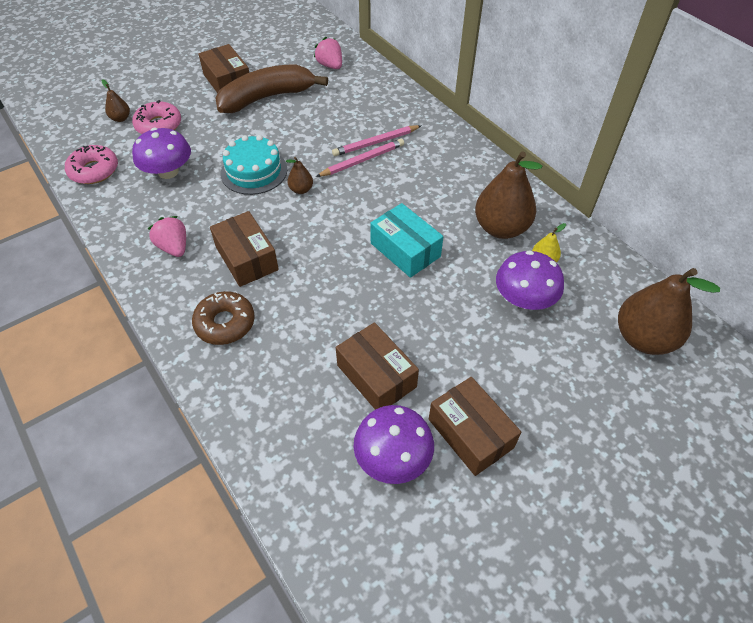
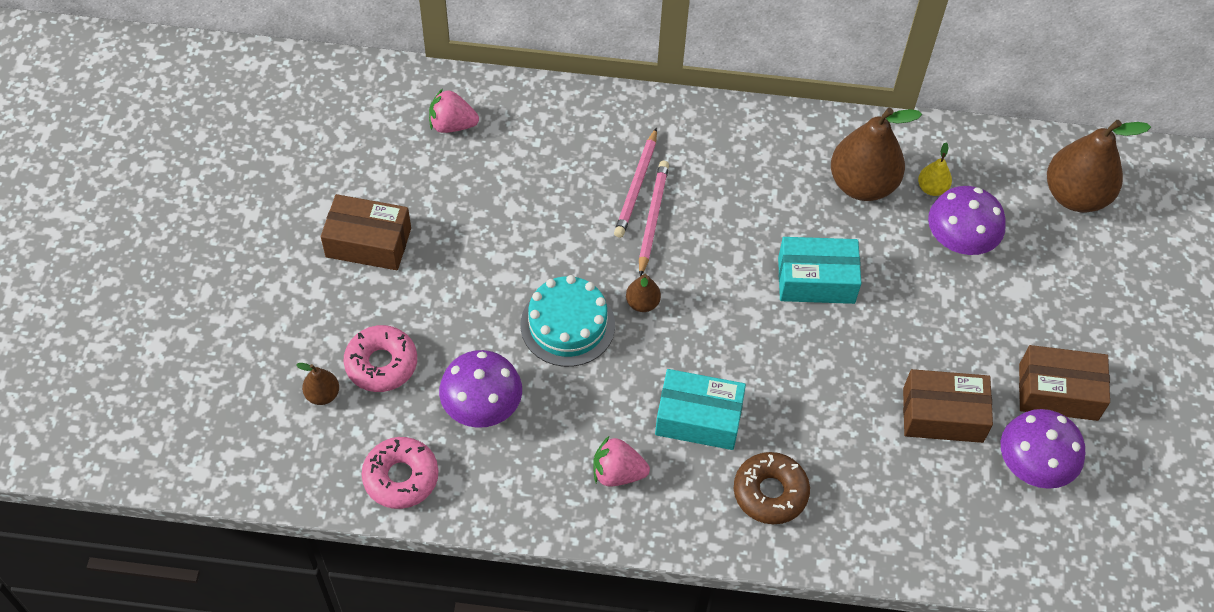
camera: 50 degrees left, 5 degrees up
(247, 258) = (698, 418): brown box -> turquoise box
(267, 97) = (446, 226): brown banana -> none

